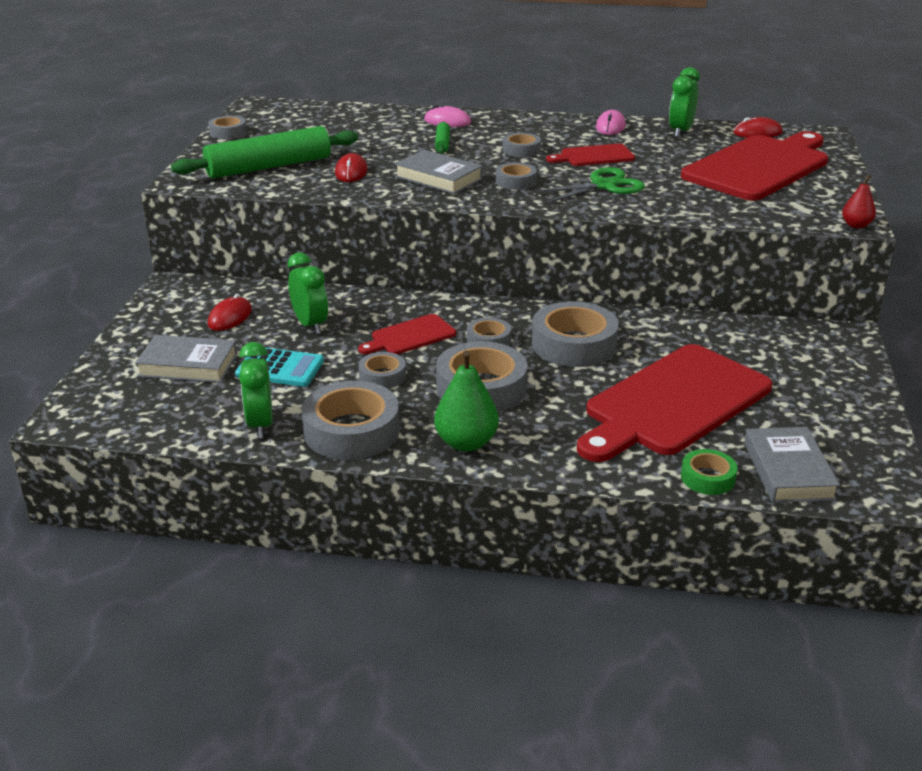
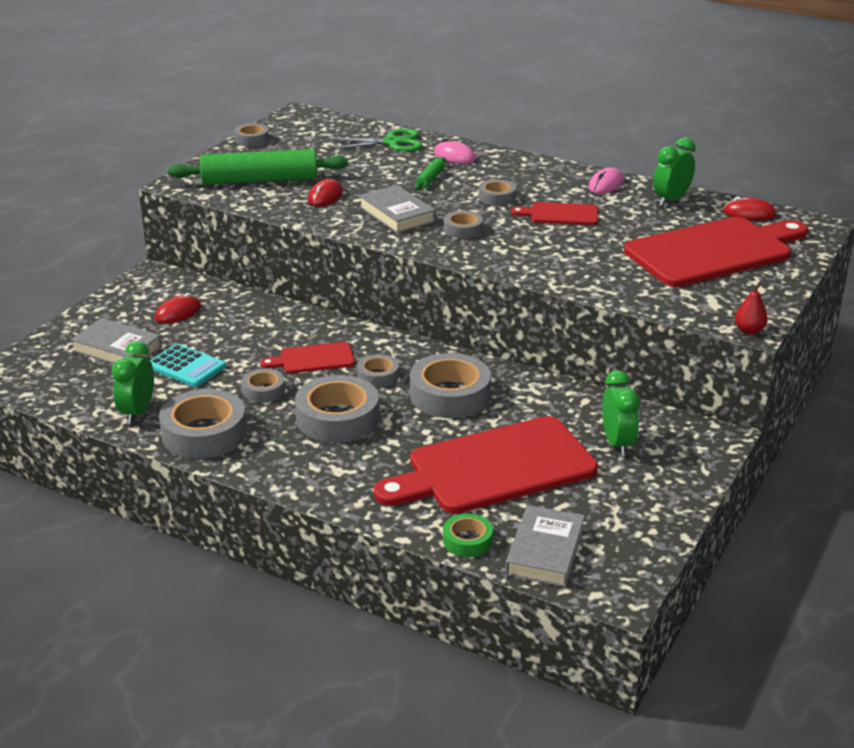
camera: 20 degrees right, 0 degrees up
(310, 325) = (238, 332): green clock -> green clock (617, 443)
(466, 443) = (288, 464): green pear -> none
(603, 186) = (541, 247): green scissors -> green scissors (392, 142)

